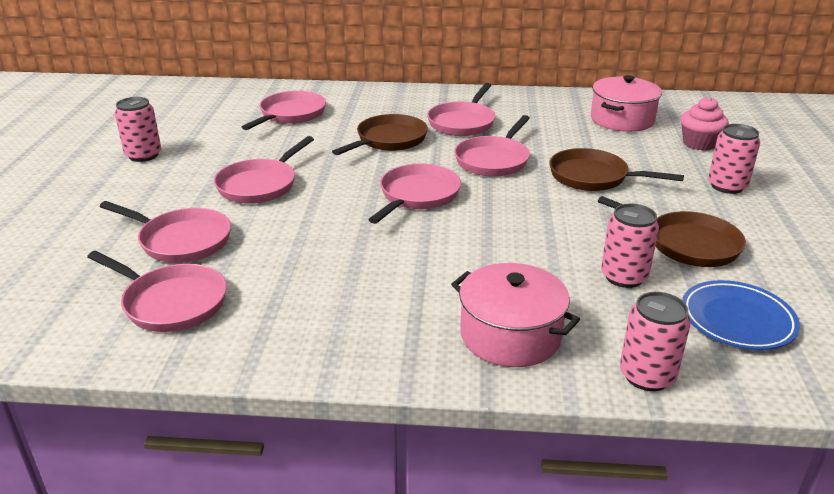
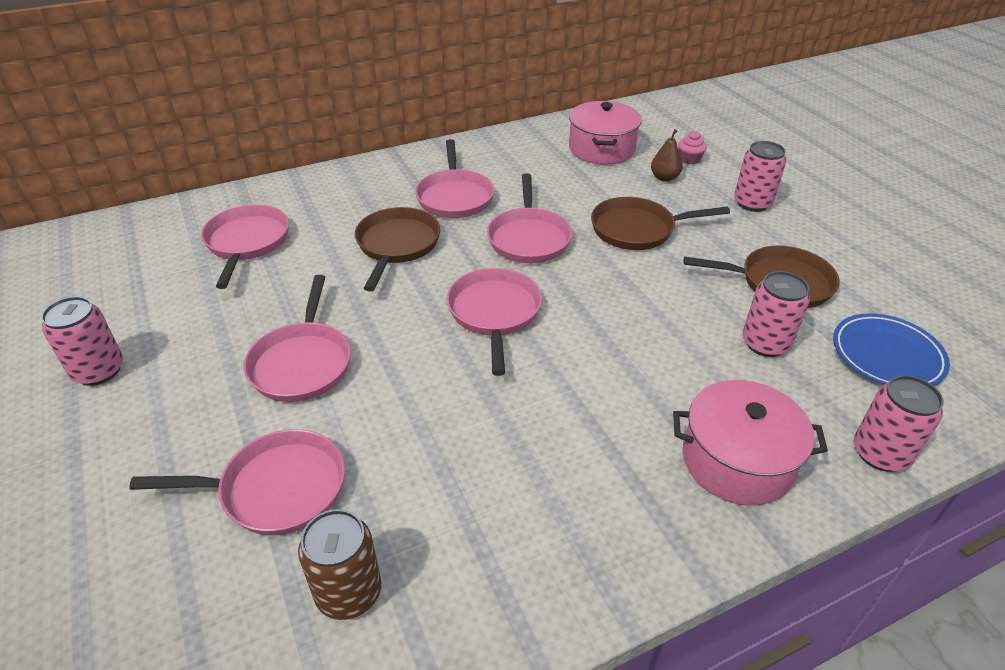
camera: 30 degrees left, 10 degrees up
(170, 302) = (348, 592): pink pan -> brown can
(659, 150) = (664, 178): none -> brown pear
(699, 143) = (689, 159): pink cupcake -> pink cupcake, size x0.62

